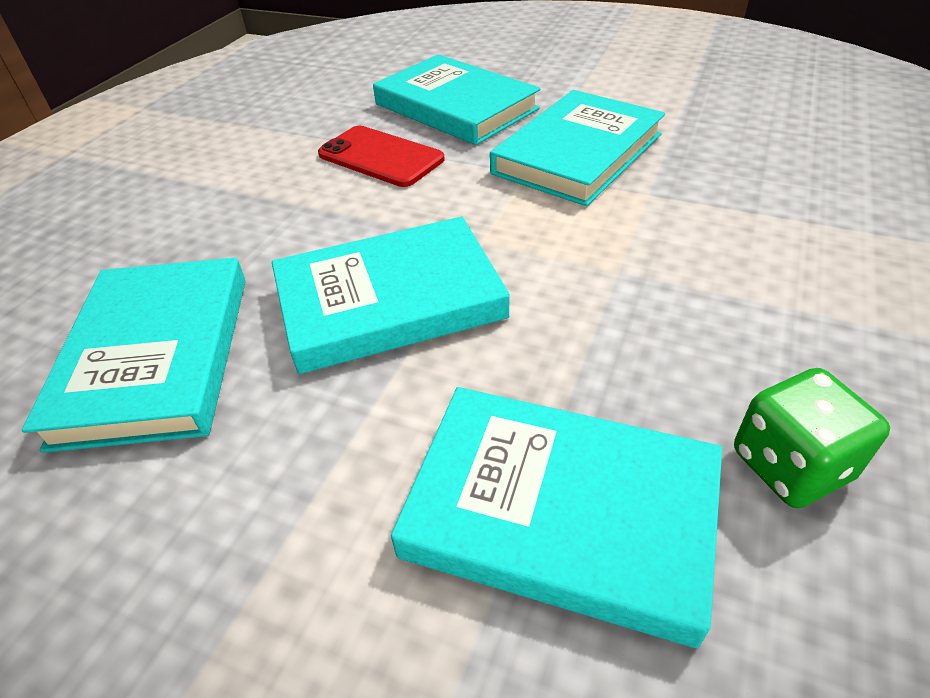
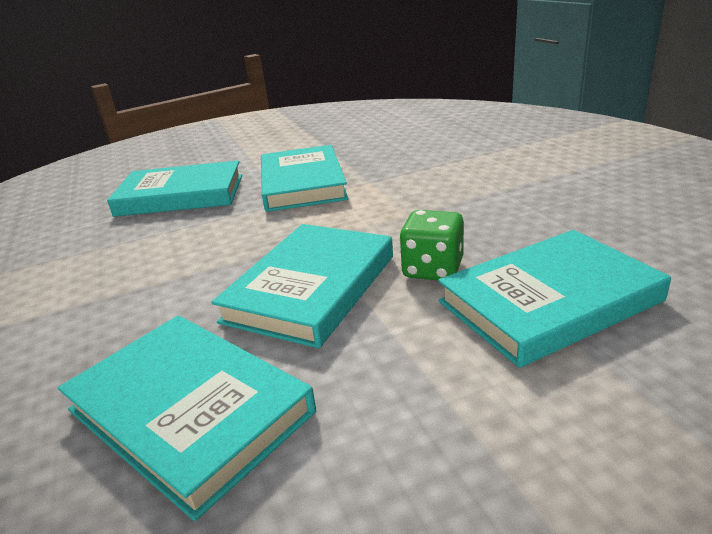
camera: 45 degrees left, 15 degrees down
(381, 157) = (170, 237): red phone -> none
(790, 465) = (590, 233): green dice -> green dice (433, 269)

